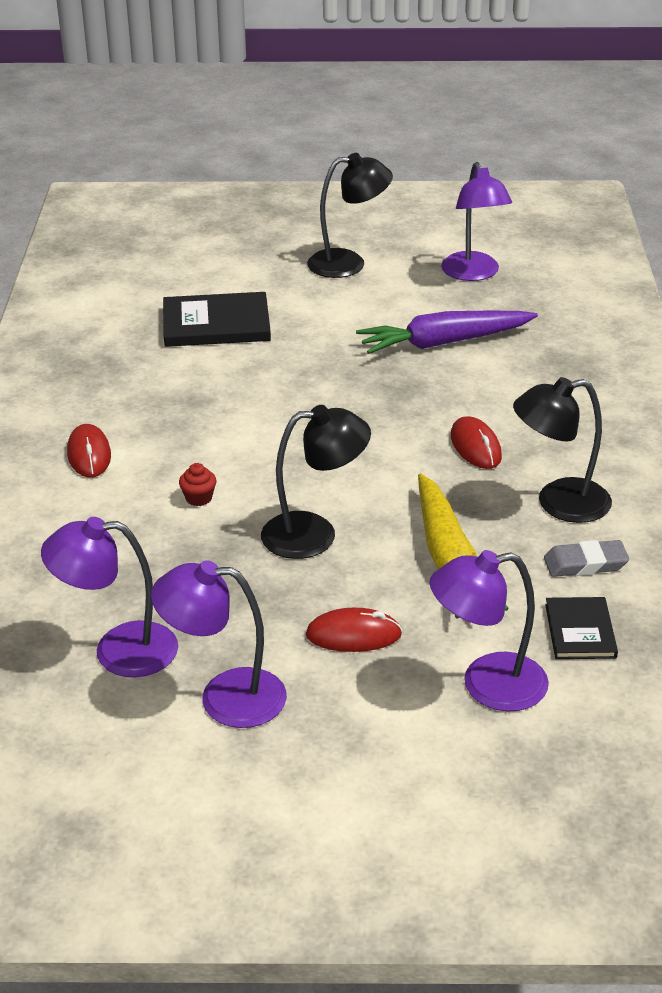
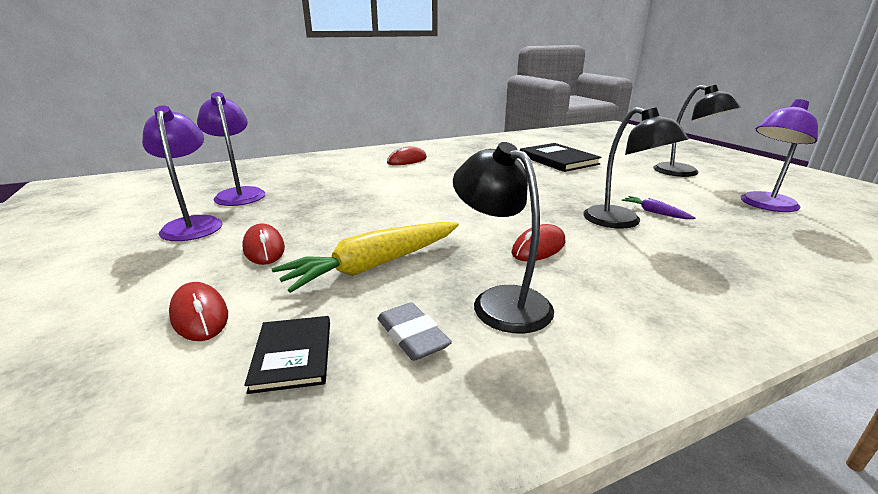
camera: 65 degrees right, 10 degrees down
(199, 498) = (389, 185): red cupcake -> none
(315, 534) = (375, 217): black lamp -> black lamp (621, 222)
(444, 342) = (654, 212): purple carrot -> purple carrot, size x0.45
(487, 685) = (199, 315): purple lamp -> red mouse
(580, 631) = (292, 355): black book -> black book turned 75 degrees counterclockwise

